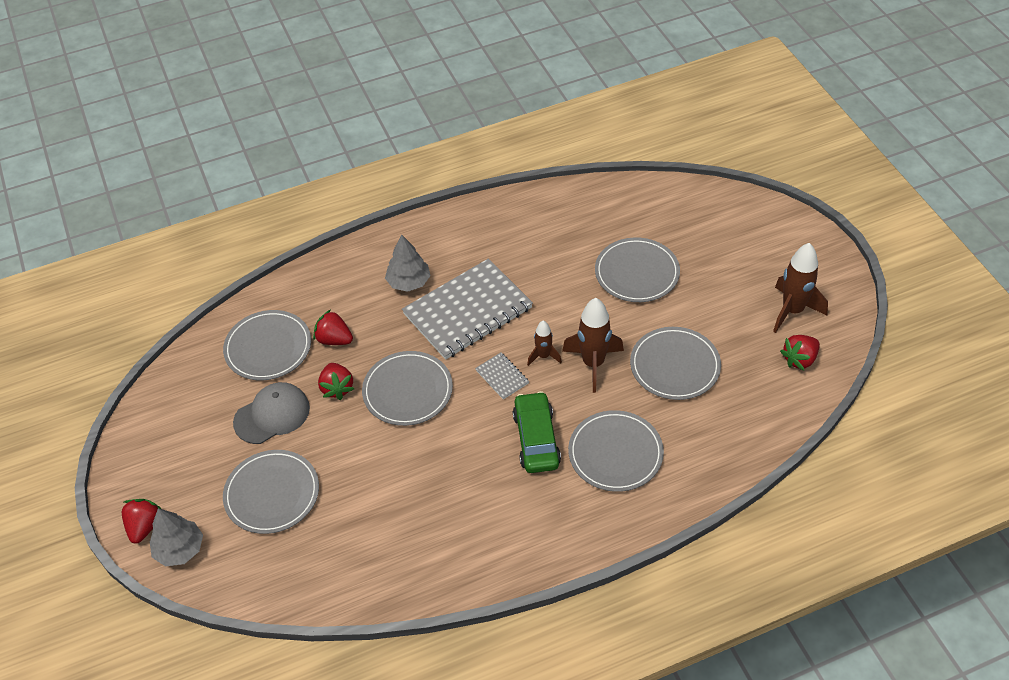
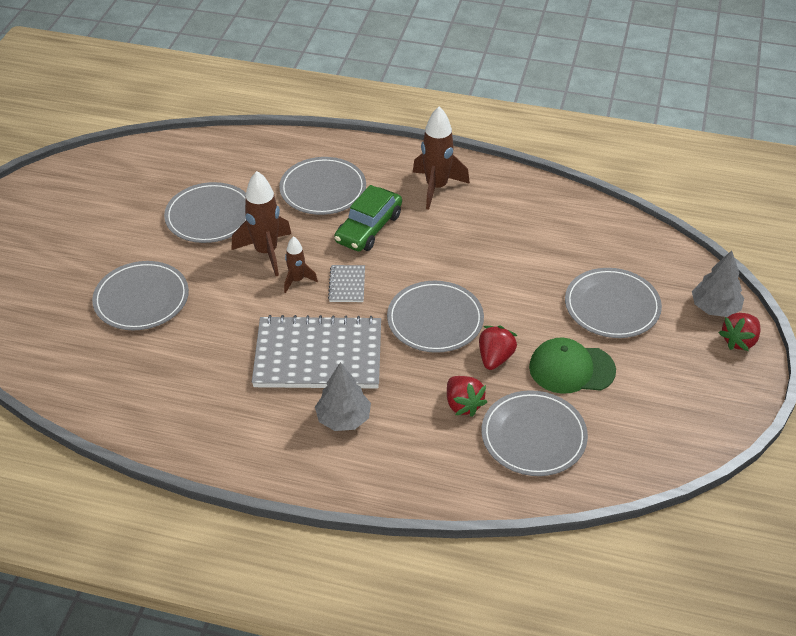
camera: 145 degrees left, 5 degrees down
(272, 415) = (571, 369): grey cap -> green cap
(792, 311) = (75, 200): brown rocket -> brown rocket (436, 187)
(799, 359) = (121, 170): red strawberry -> none

